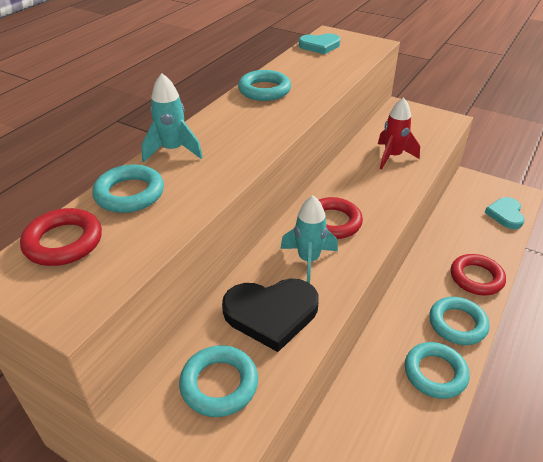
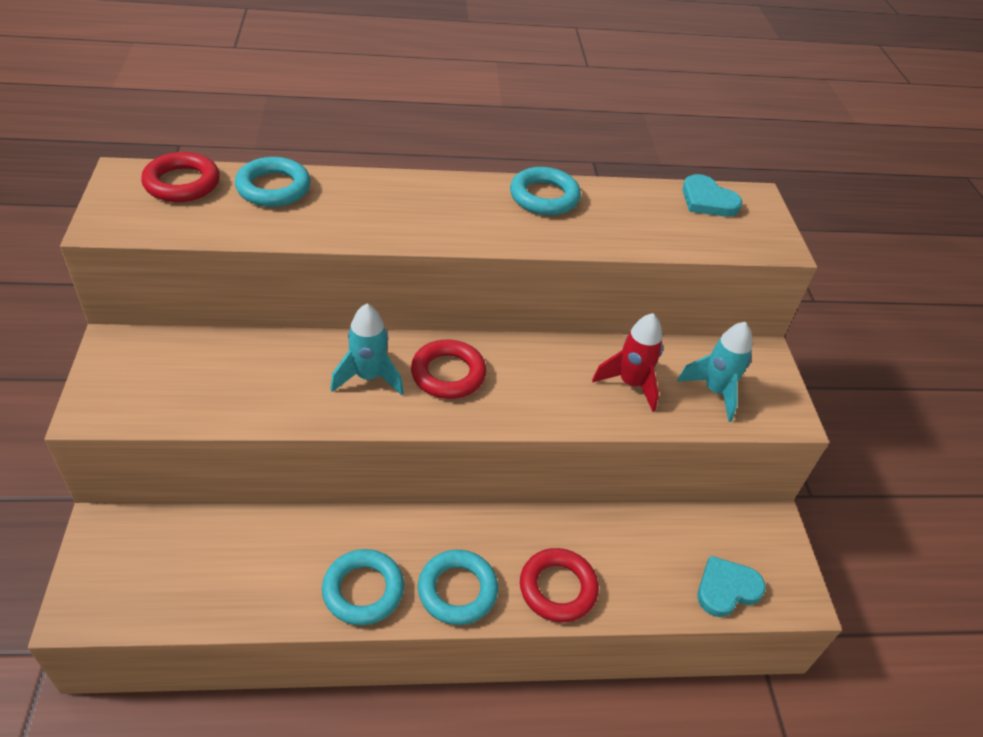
camera: 50 degrees right, 5 degrees up
(173, 150) = (363, 183): turquoise rocket -> turquoise rocket (715, 391)
(219, 384) = (163, 379): turquoise ring -> none
(271, 314) = (270, 379): black heart -> none

